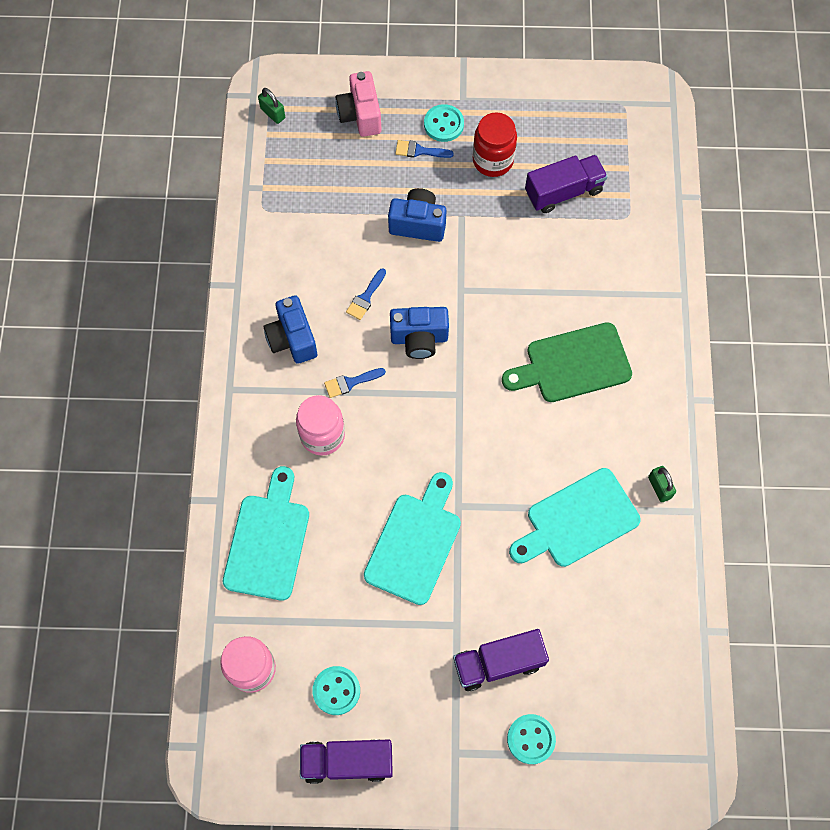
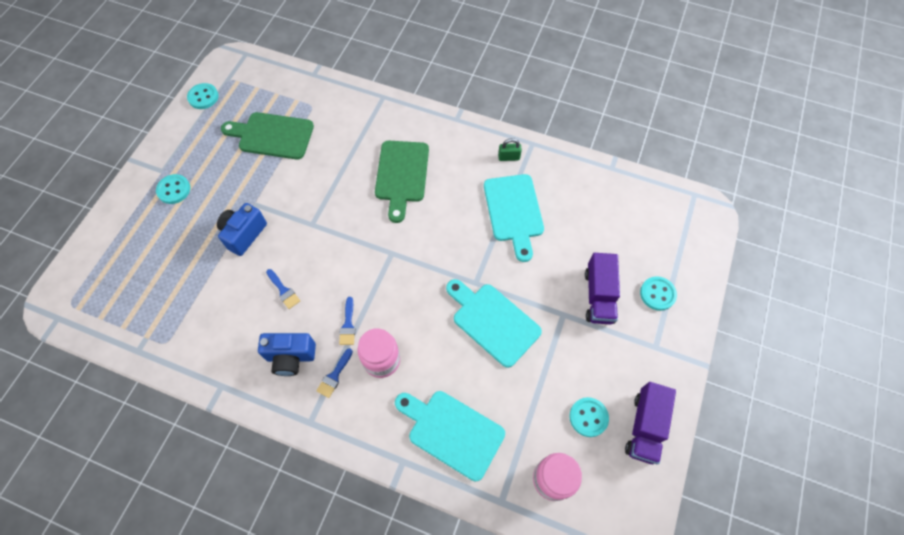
camera: 70 degrees left, 5 degrees down
(273, 113) = (84, 307): green padlock -> none
(360, 115) = (129, 243): pink camera -> none
(419, 151) = (185, 213): blue brush -> blue brush (334, 376)
(419, 339) = (336, 265): blue camera -> none
(493, 160) = (222, 169): red jar -> none
(563, 192) = (272, 135): purple truck -> green cutting board
(583, 90) = (203, 97): none -> turquoise button

